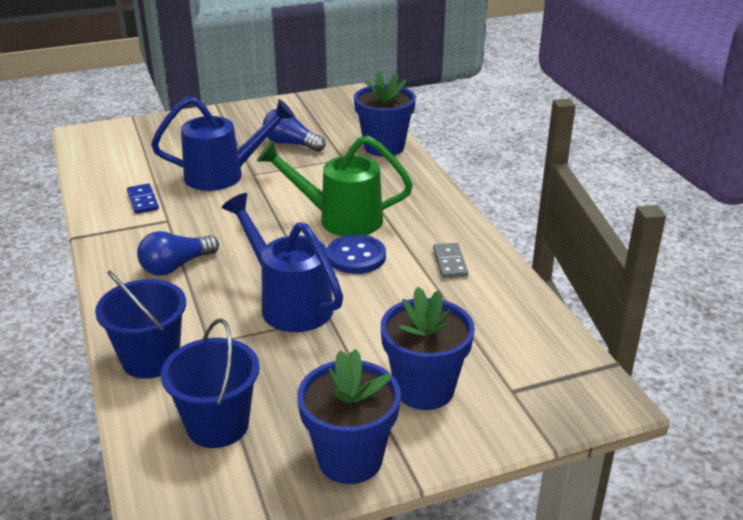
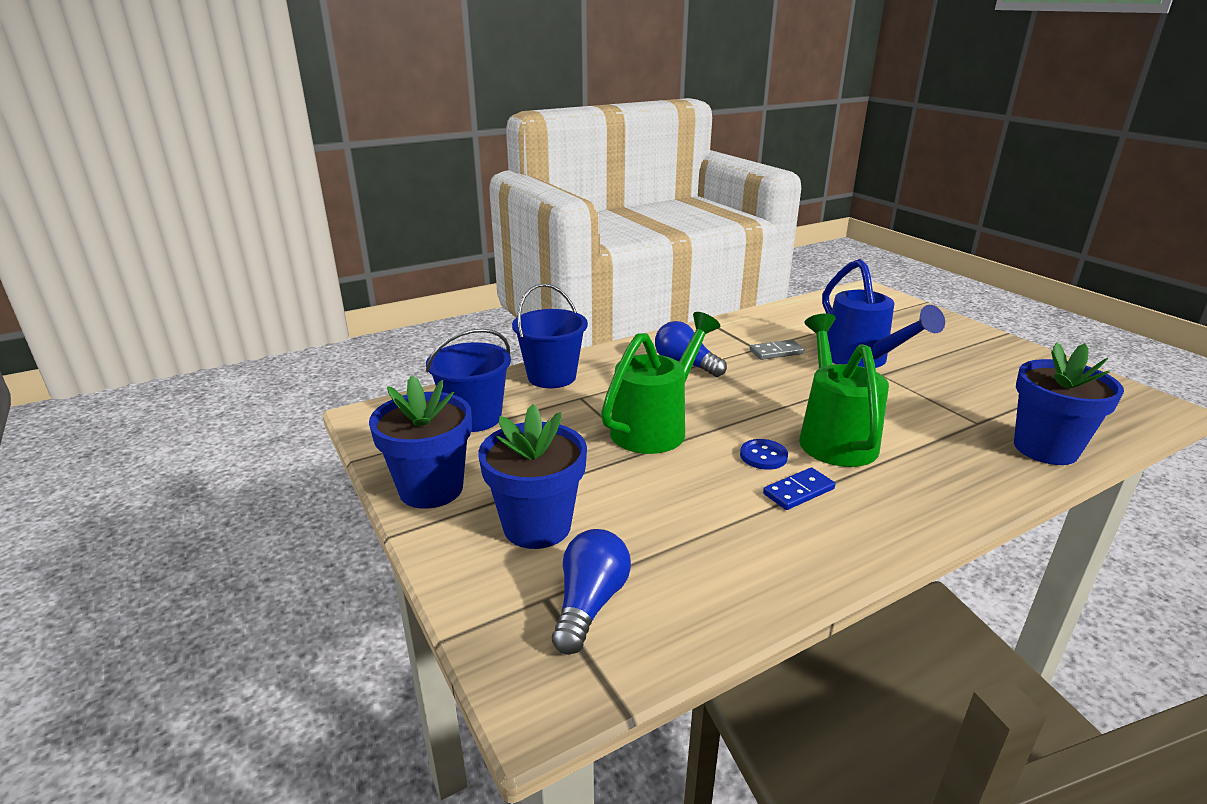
camera: 80 degrees right, 5 degrees down
(143, 201) = (779, 333): blue domino -> blue domino (798, 491)
(289, 303) = (655, 427): blue watering can -> green watering can
(291, 144) = (971, 385): blue light bulb -> blue light bulb (590, 604)
(356, 256) = (763, 456): blue button -> blue button, size x0.65
(450, 262) = (796, 528): grey domino -> grey domino (776, 352)

